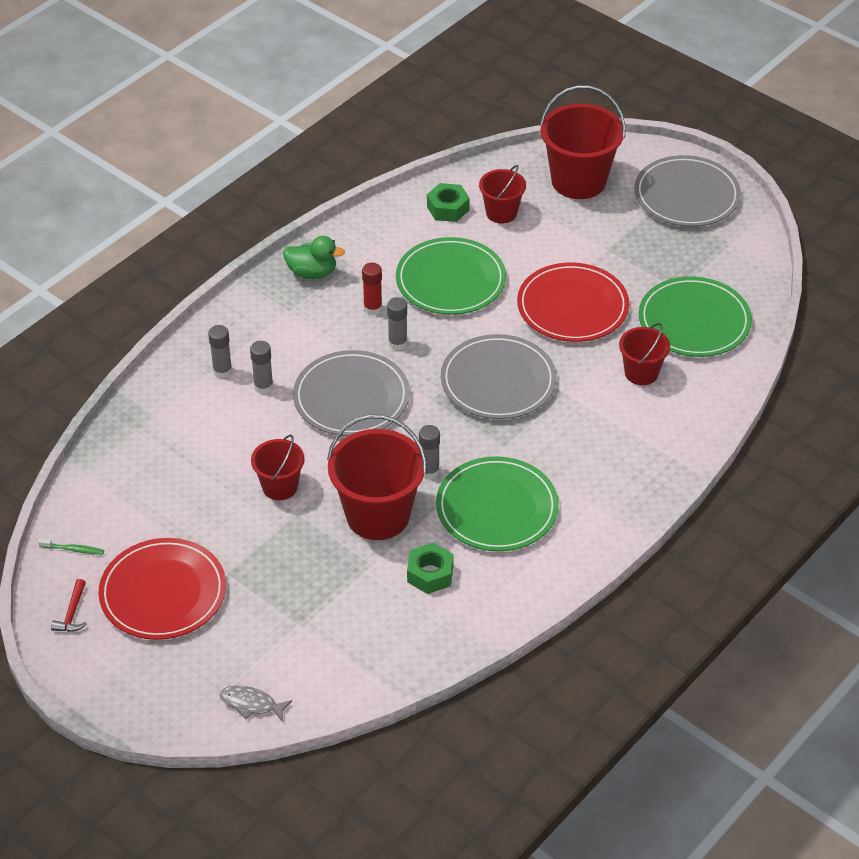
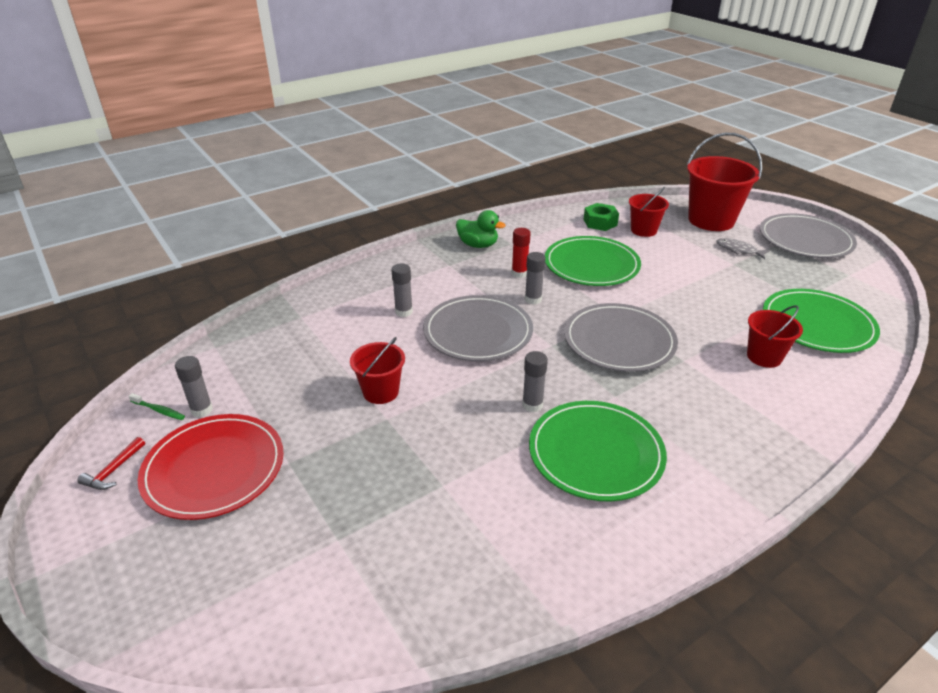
camera: 15 degrees right, 10 degrees down
(222, 371) = (375, 296): grey glue stick -> grey glue stick (201, 410)
(251, 704) = (231, 626): grey fish -> grey fish (739, 250)
(378, 515) = (466, 436): red bucket -> none
(430, 574) = (504, 509): green nut -> none
(572, 306) = (698, 297): red plate -> none

